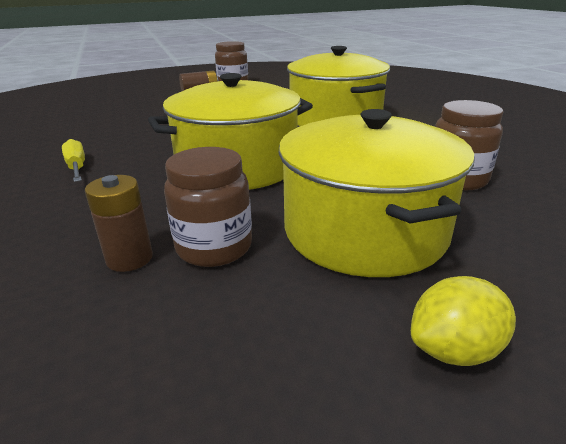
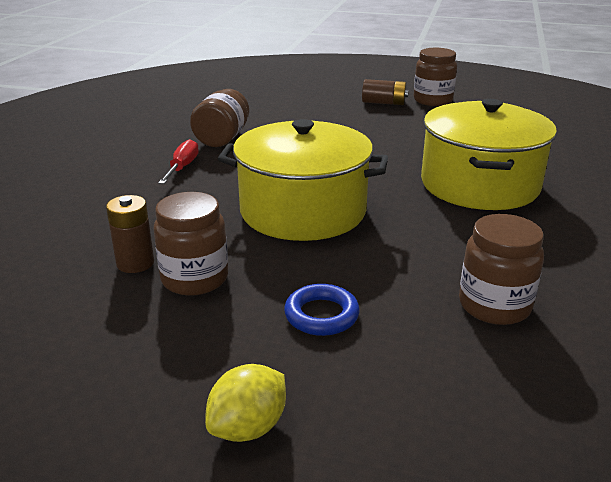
camera: 35 degrees right, 0 degrees up
(77, 167) = (182, 168): yellow screwdriver -> red screwdriver
(90, 138) = (222, 138): none -> brown jar
(364, 230) = (321, 315): yellow pot -> blue ring
(454, 350) = (248, 427): yellow lemon -> yellow lemon turned 60 degrees counterclockwise

